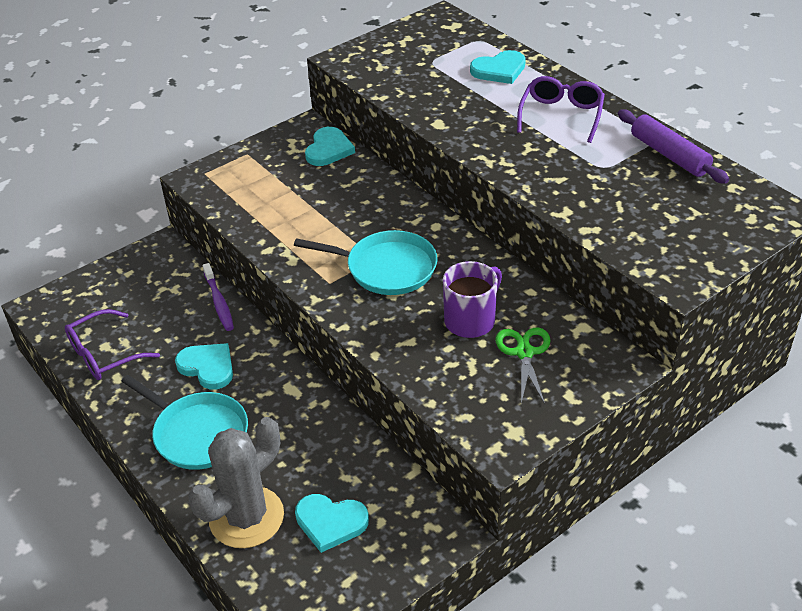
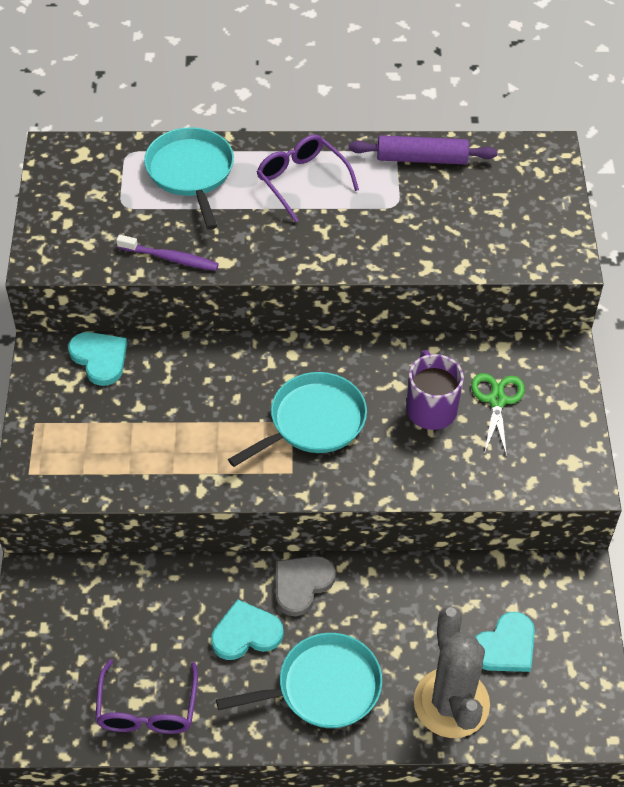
camera: 55 degrees left, 10 degrees up
(219, 302) = (166, 576): purple toothbrush -> purple toothbrush (170, 258)
(276, 372) = (301, 585): none -> grey heart
(499, 70) = (191, 172): turquoise heart -> turquoise pan
(524, 352) = (497, 400): green scissors -> green scissors turned 60 degrees clockwise

